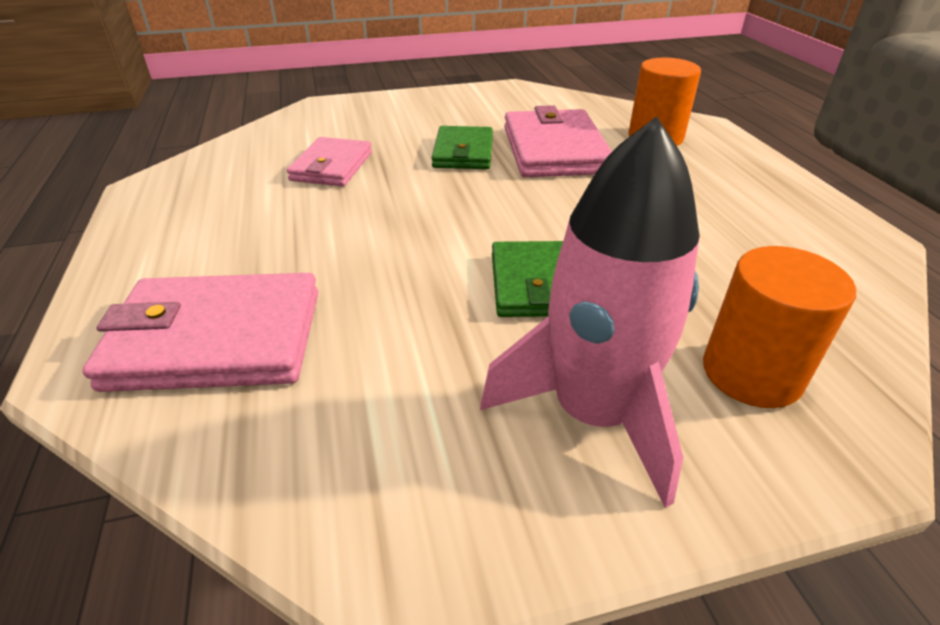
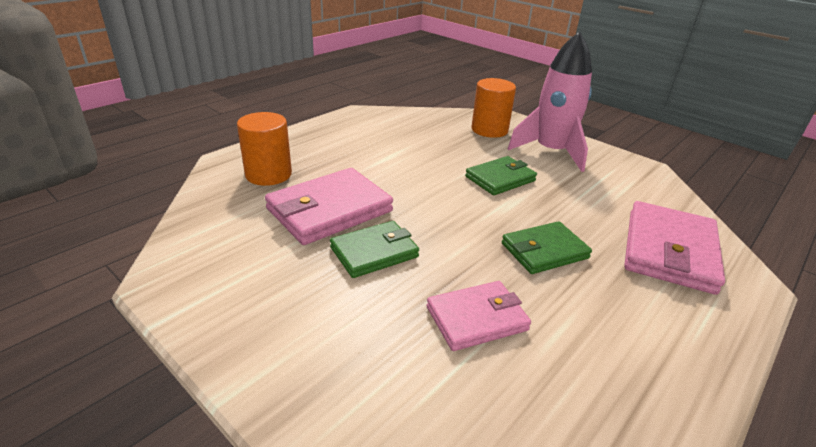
camera: 125 degrees left, 5 degrees down
(217, 339) = (669, 250): pink wallet -> pink wallet turned 60 degrees clockwise
(352, 237) = (544, 251): none -> green wallet

